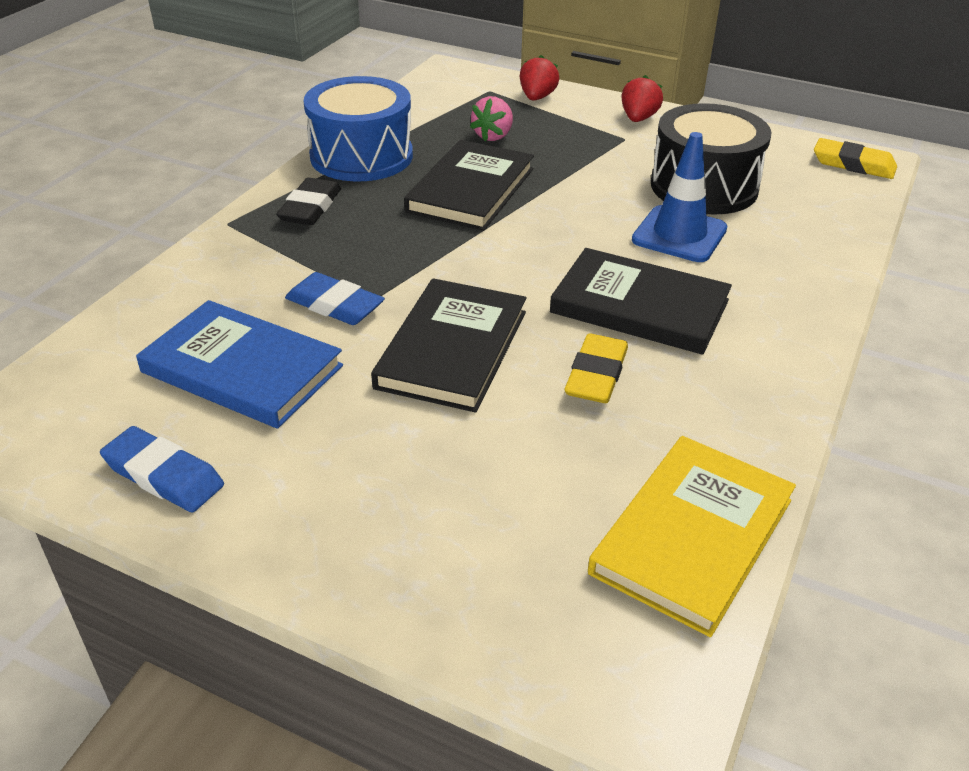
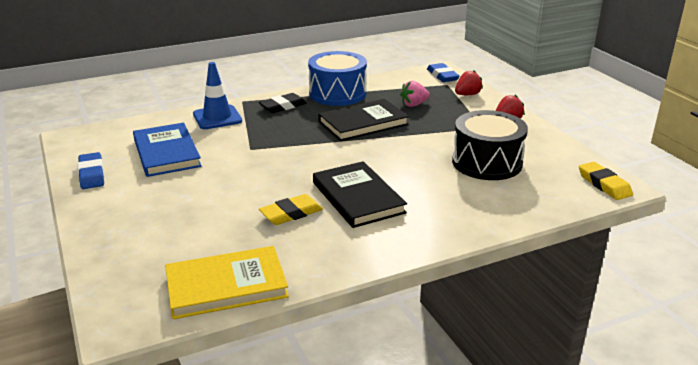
camera: 40 degrees right, 10 degrees down
(335, 305) = (233, 145): blue eraser -> blue eraser (442, 76)
(452, 349) = (250, 179): black book -> none
(679, 234) = (433, 177): blue traffic cone -> blue traffic cone (217, 117)

